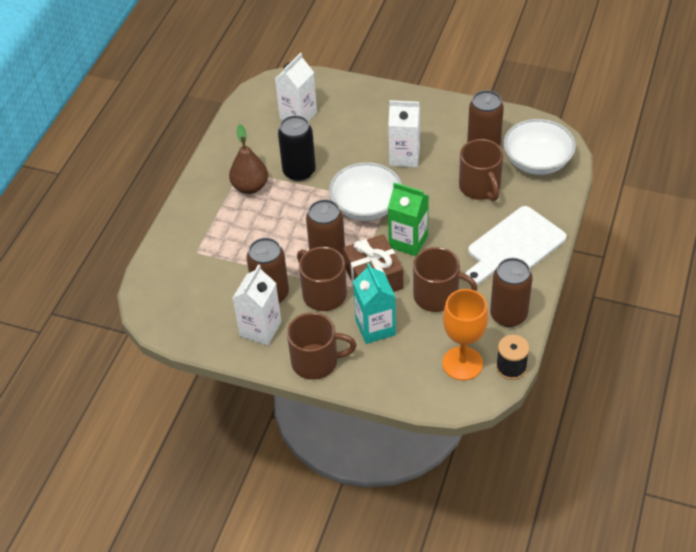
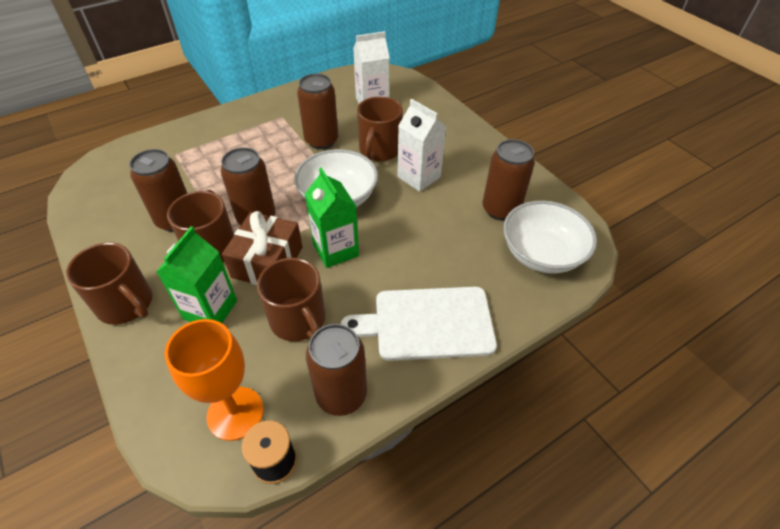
camera: 35 degrees right, 0 degrees up
(250, 187) = (273, 131): brown pear -> none
(260, 329) = (130, 243): white carton -> none
(299, 171) = (321, 140): black can -> brown can
(375, 327) = (210, 310): turquoise carton -> green carton
(480, 187) = (457, 243): brown mug -> brown mug (379, 150)

